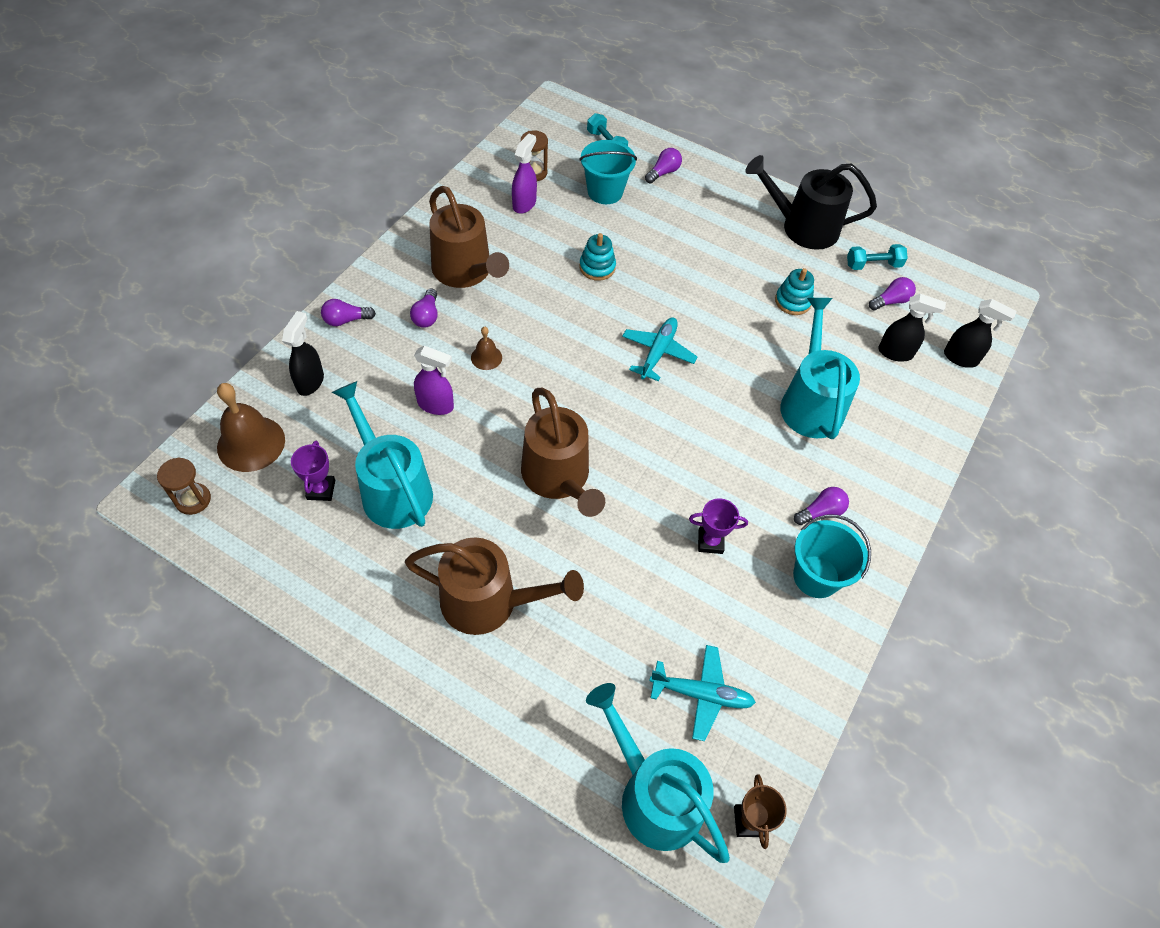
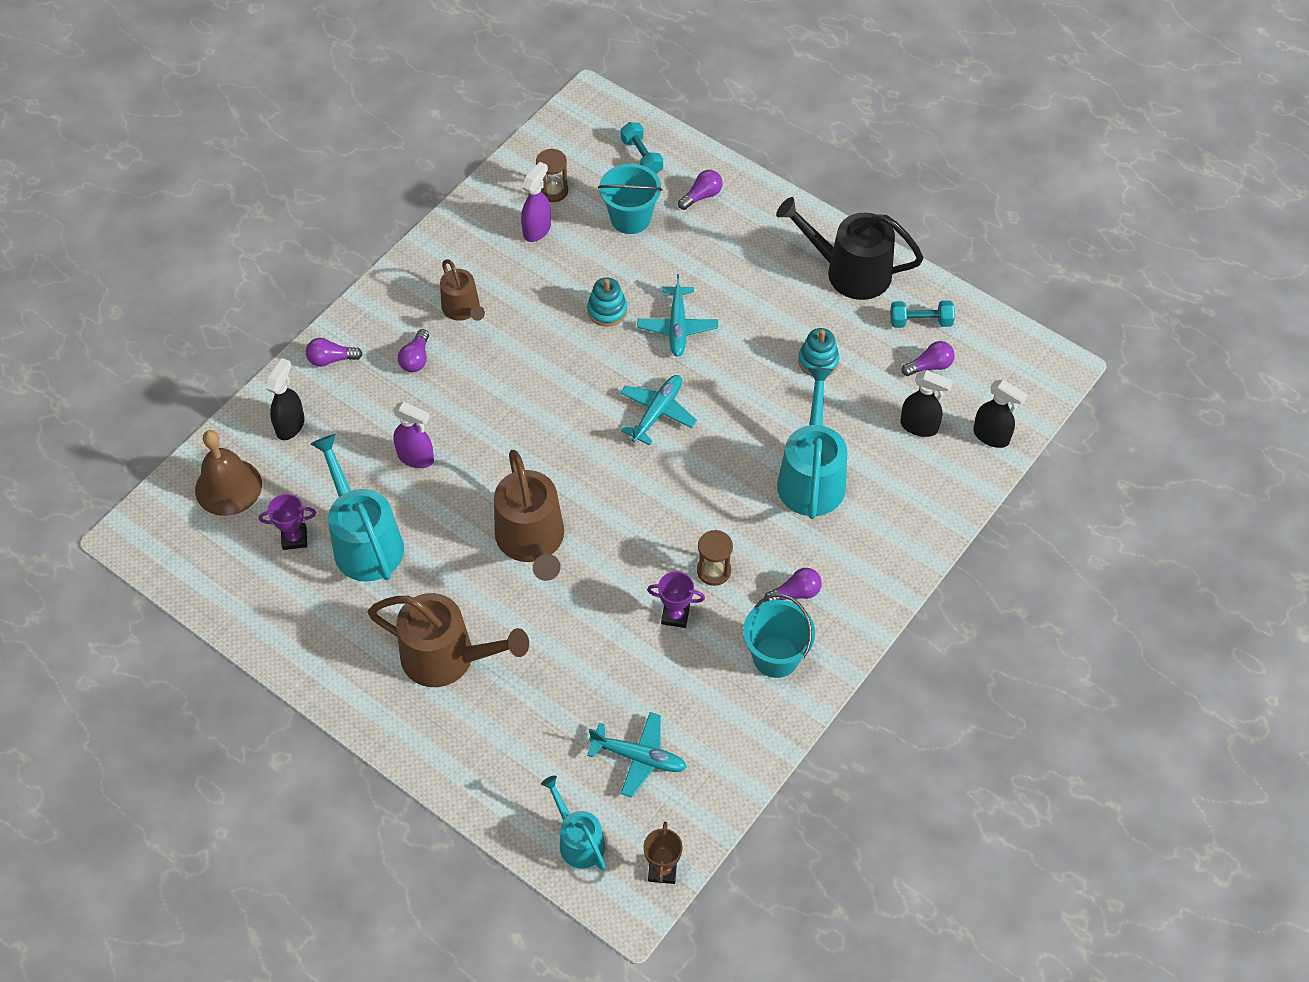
camera: 10 degrees right, 0 degrees up
(193, 500) = (171, 540): brown hourglass -> brown hourglass (713, 571)
(321, 490) = (294, 538): purple trophy -> purple trophy turned 75 degrees clockwise
(465, 271) = (463, 309): brown watering can -> brown watering can, size x0.59
(486, 357) = (474, 408): brown bell -> none
(654, 795) = (578, 841): turquoise watering can -> turquoise watering can, size x0.59
(662, 278) = (677, 327): none -> turquoise plane

